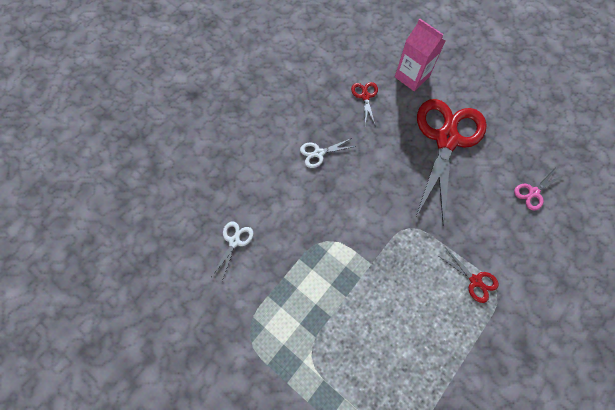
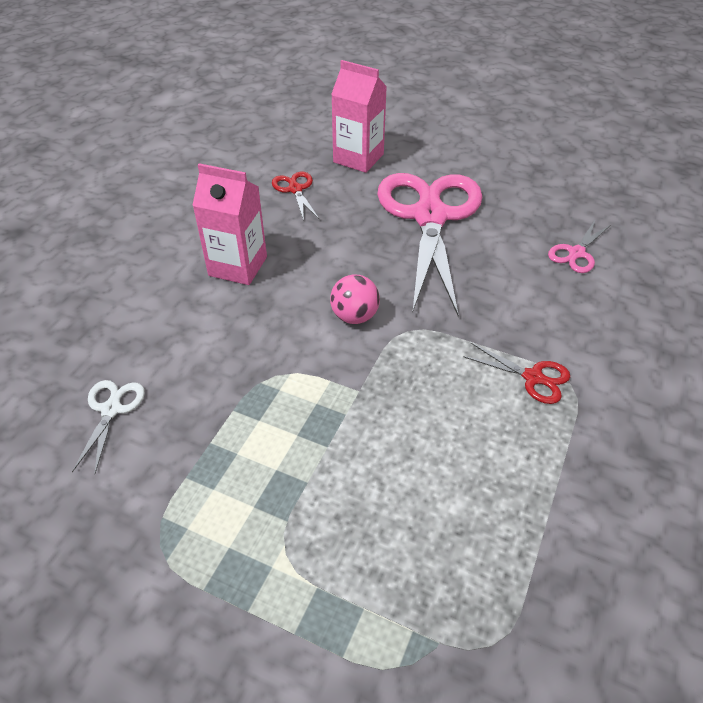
camera: 15 degrees left, 20 degrees down
(318, 153) = (238, 266): white scissors -> pink carton
(380, 209) = (354, 316): none -> pink ball
(446, 139) = (429, 217): red scissors -> pink scissors

